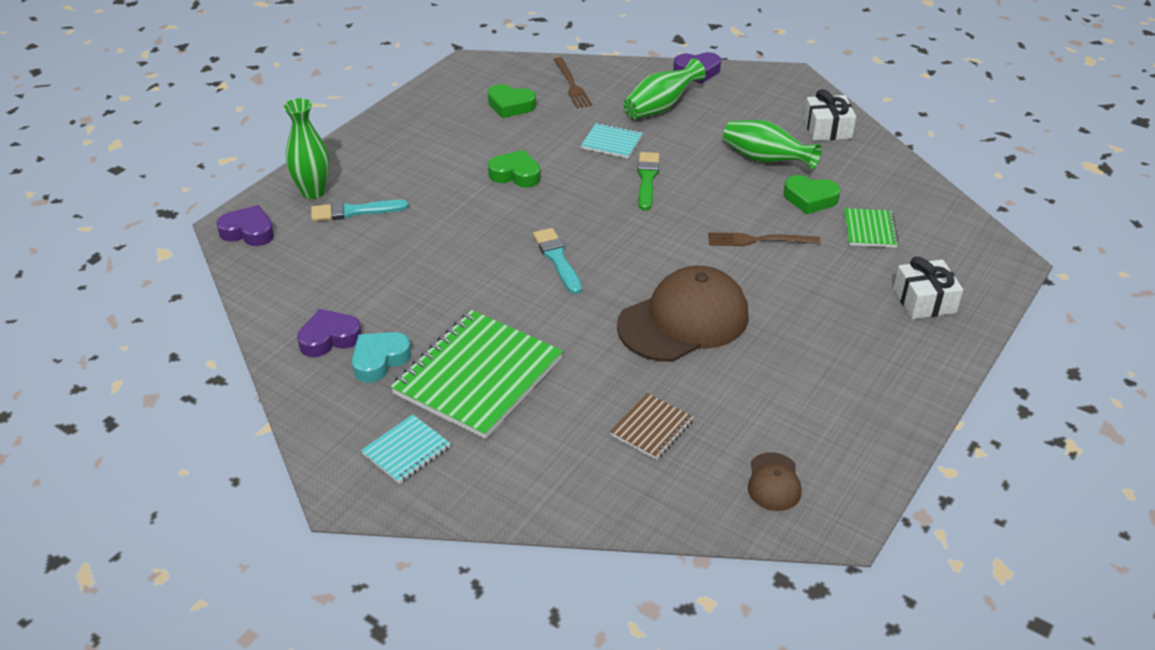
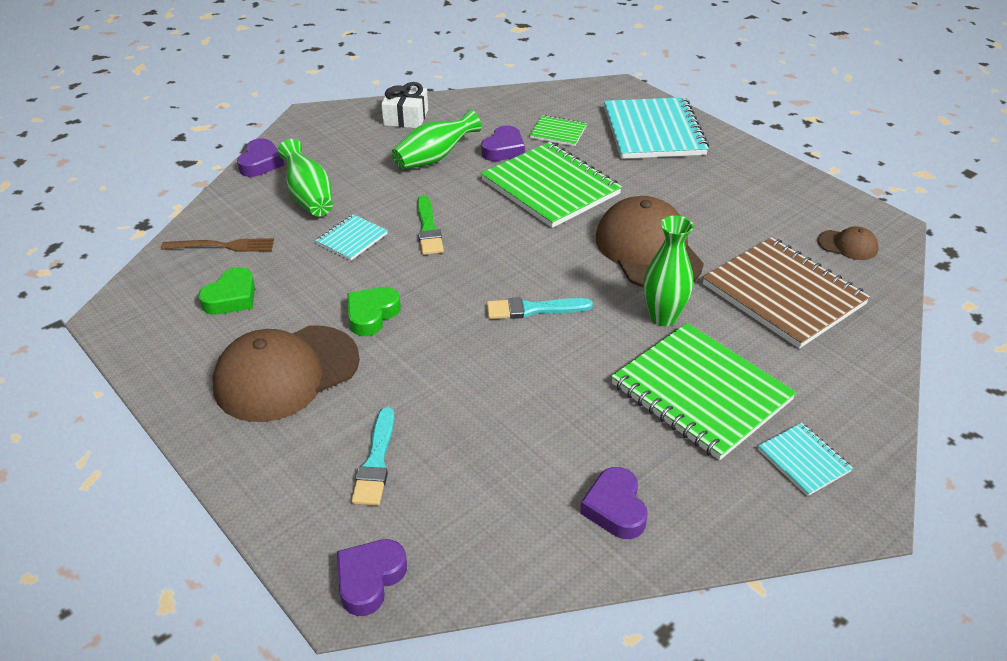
camera: 75 degrees left, 0 degrees up
(313, 192) = (311, 499): green vase -> green vase (663, 317)
(379, 360) = (662, 467): turquoise heart -> none
(434, 151) = (286, 373): none -> brown cap
(647, 179) = (428, 229): green brush -> green brush turned 120 degrees counterclockwise
(652, 428) = (783, 294): brown notebook -> brown notebook, size x2.10
(758, 240) = (550, 187): brown fork -> green notebook
(810, 199) = (503, 149): green heart -> purple heart
(924, 300) = (654, 131): white gift -> turquoise notebook

